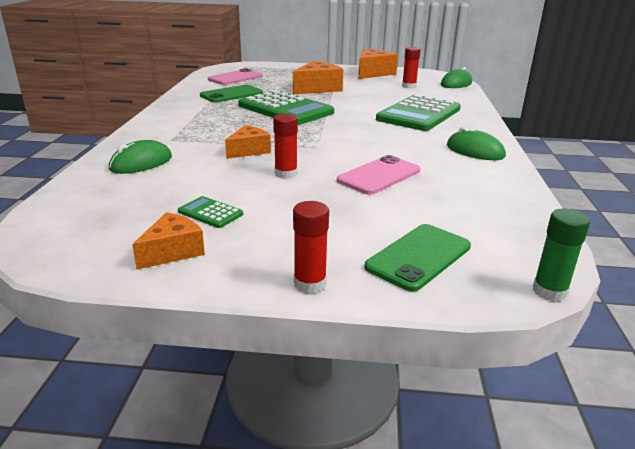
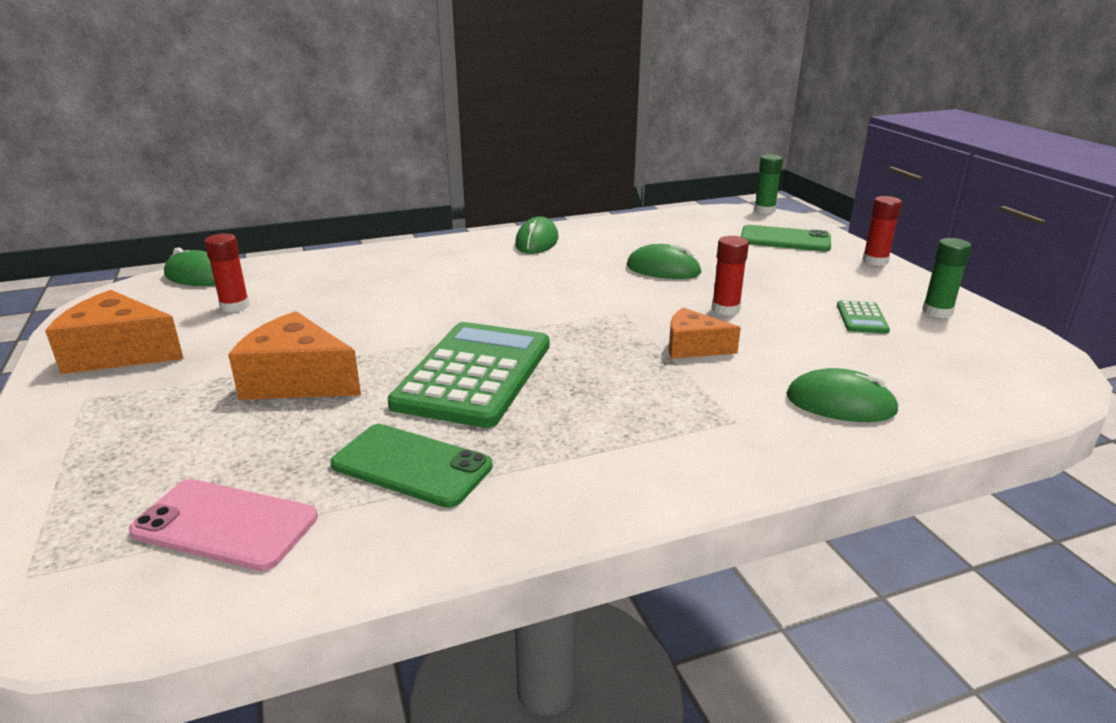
camera: 115 degrees left, 0 degrees up
(172, 251) = (937, 312): orange cheese -> green glue stick
(379, 175) = (663, 269): pink phone -> green mouse
(419, 114) = (415, 279): green calculator -> none

